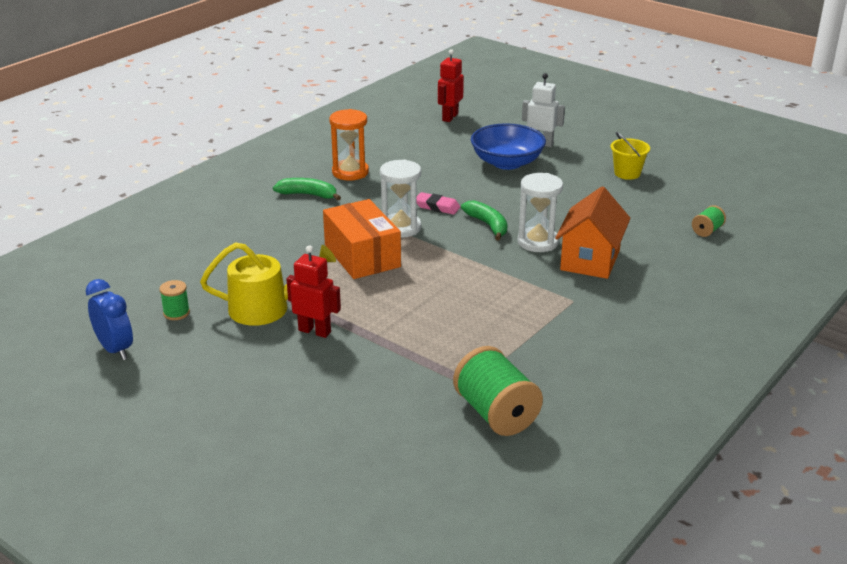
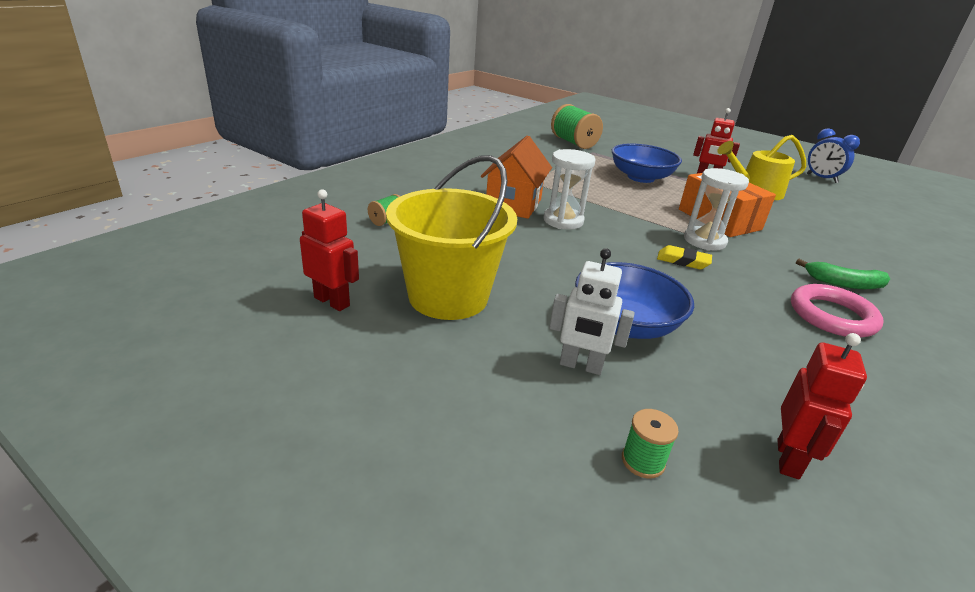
camera: 175 degrees right, 0 degrees up
(176, 313) = (814, 192): green spool -> green spool (643, 461)
(350, 172) = (832, 316): orange hourglass -> pink ring
(417, 323) = (641, 177): none -> blue bowl
(437, 207) = (683, 261): pink eraser -> yellow eraser
(488, 225) = (617, 239): green banana -> none
(627, 173) = (448, 297): yellow bucket -> yellow bucket, size x2.12
(701, 168) = (332, 301): none -> red robot

